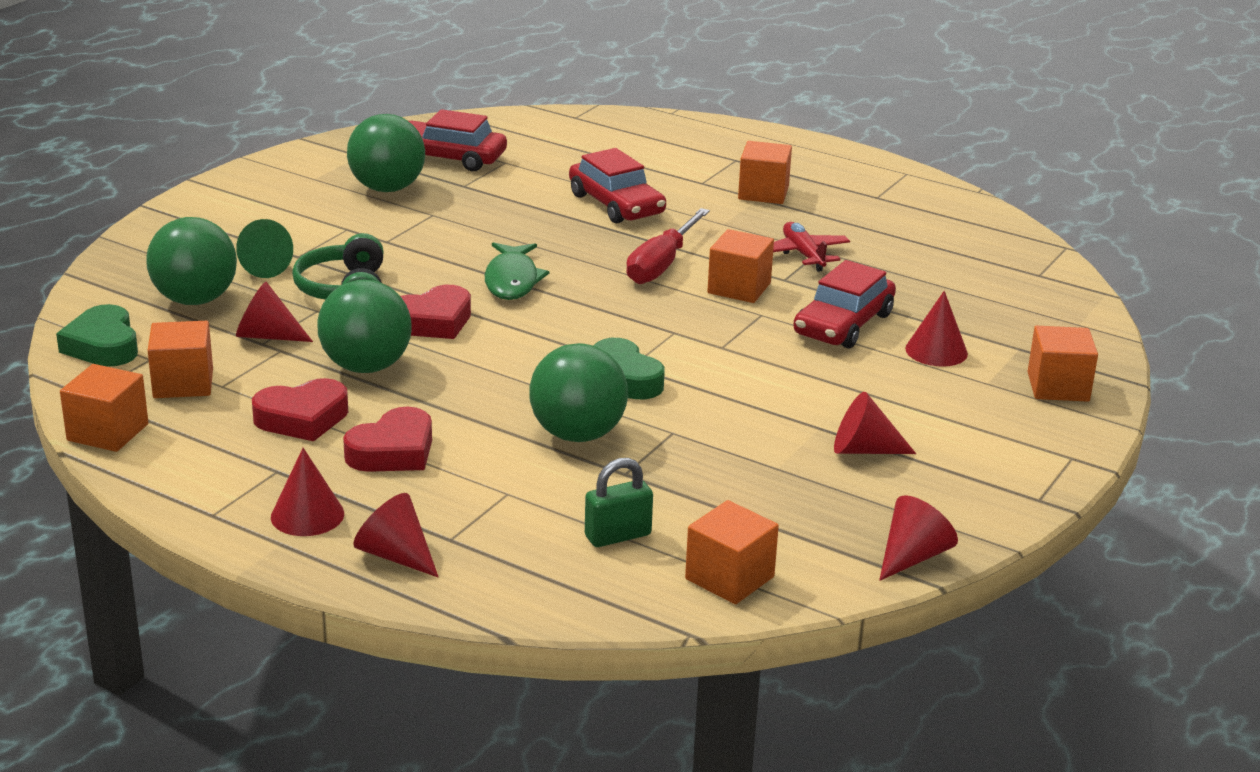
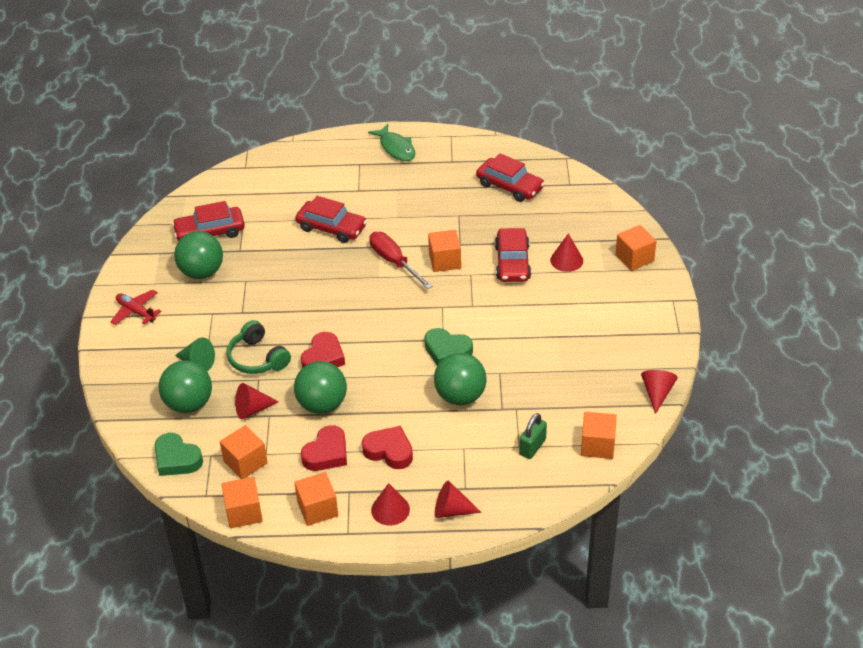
camera: 30 degrees left, 15 degrees up
(393, 451) = (389, 451): red heart -> red heart turned 75 degrees counterclockwise
(512, 280) = (333, 309): green fish -> green fish (396, 148)
(662, 264) = (394, 262): red screwdriver -> red screwdriver turned 150 degrees clockwise
(763, 193) = (395, 184): orange cube -> orange cube (317, 509)
(803, 254) = (453, 222): red plane -> red plane (136, 312)
(864, 450) = (587, 340): red cone -> none
(937, 247) = (510, 186): none -> red car

